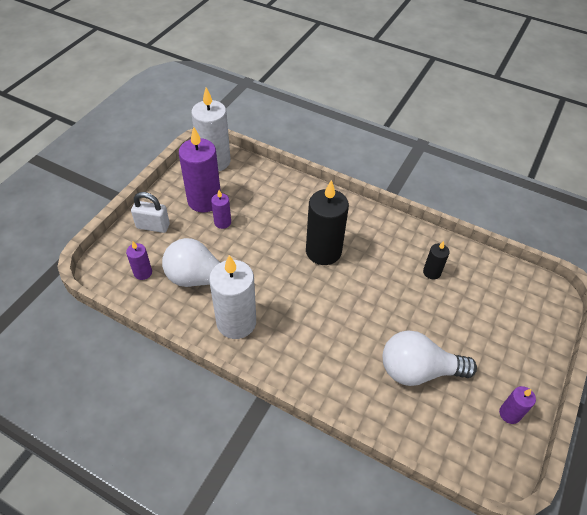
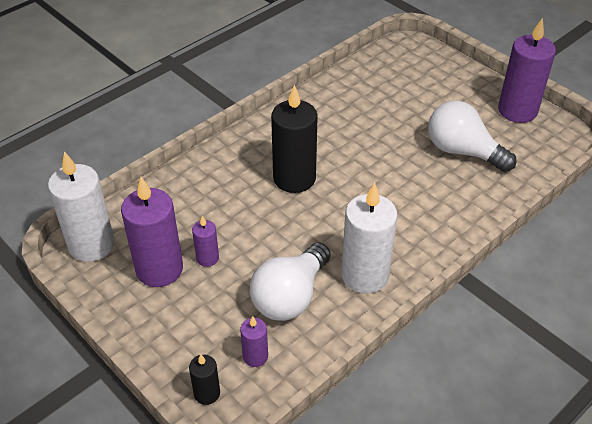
camera: 70 degrees left, 5 degrees down
(153, 226) = (178, 333): white padlock -> none
(418, 370) = (462, 151): white light bulb -> white light bulb turned 105 degrees clockwise
(431, 272) = (354, 108): black candle -> black candle (207, 393)
(509, 414) = (517, 110): purple candle -> purple candle, size x2.04

